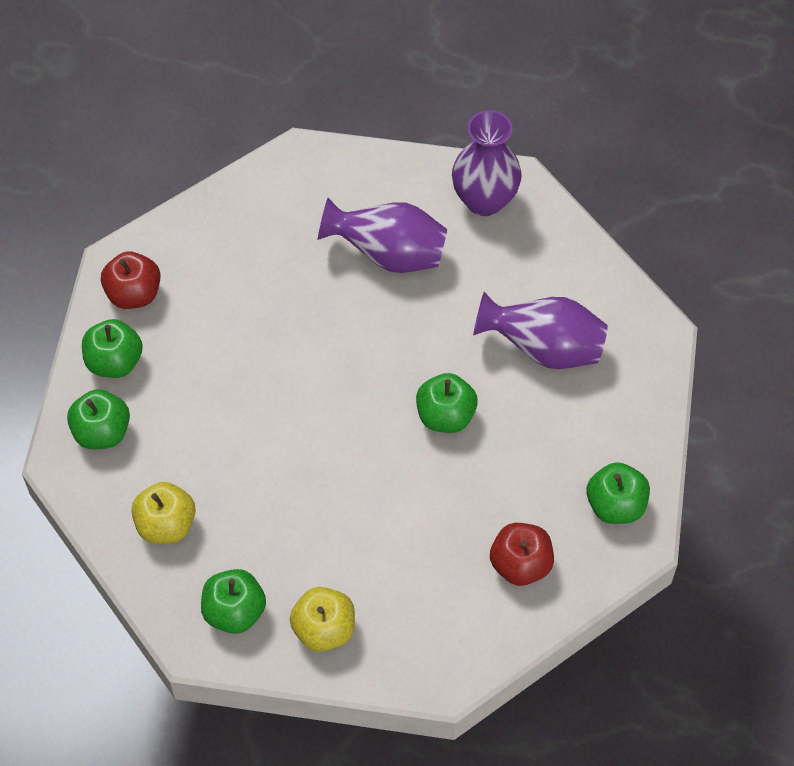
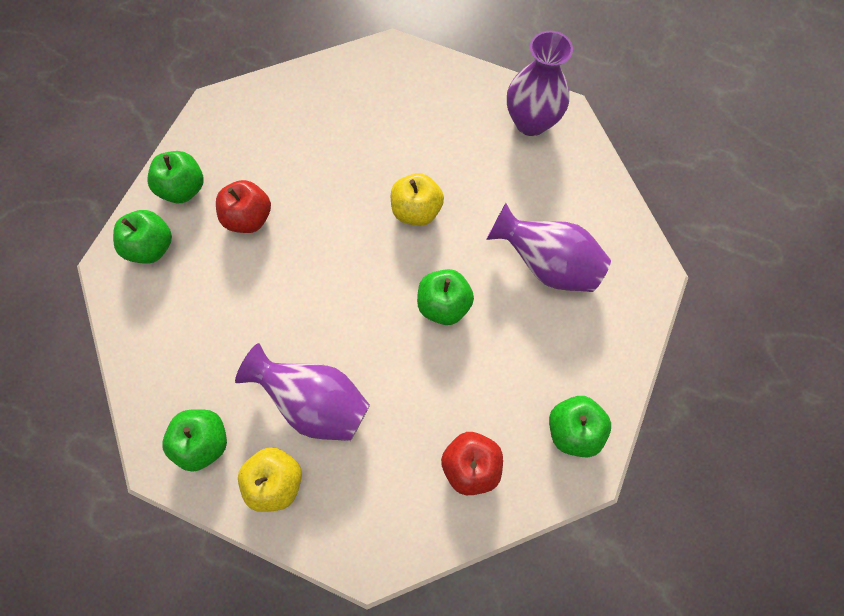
camera: 15 degrees right, 10 degrees up
(134, 294) = (219, 135): red apple -> red apple (249, 218)
(166, 525) = (174, 344): yellow apple -> yellow apple (416, 211)
(388, 254) = (437, 149): purple vase -> purple vase (315, 402)

